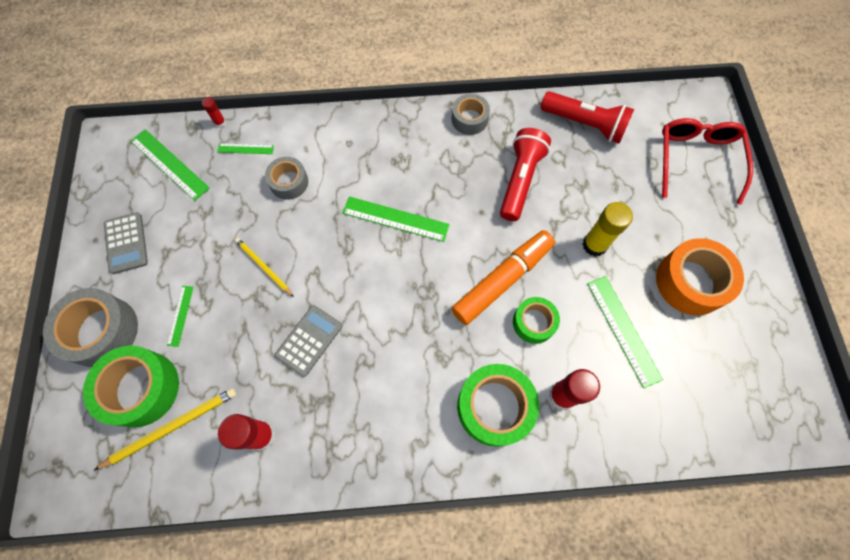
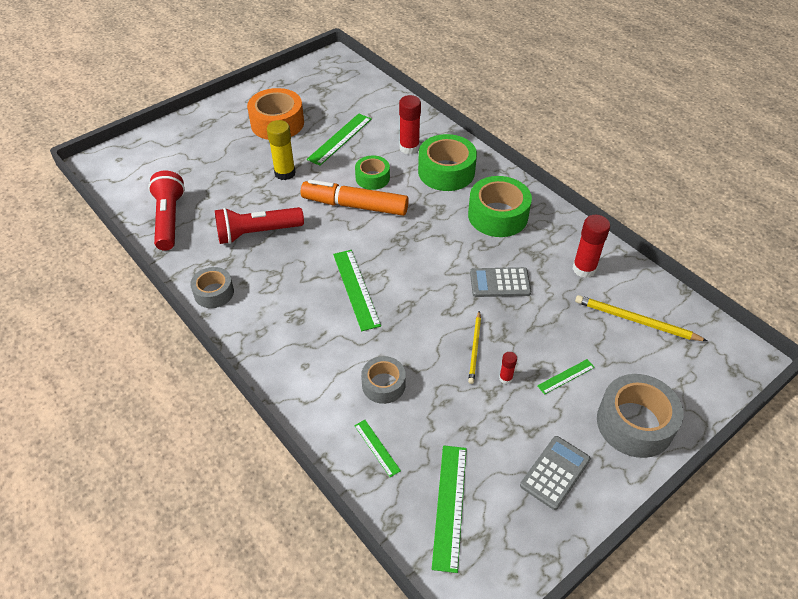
camera: 125 degrees left, 20 degrees down
(141, 388) = (637, 359): green tape -> green tape (498, 215)
(220, 123) = (365, 497): red glue stick -> red glue stick (505, 378)
(696, 160) = (165, 150): red glasses -> none

